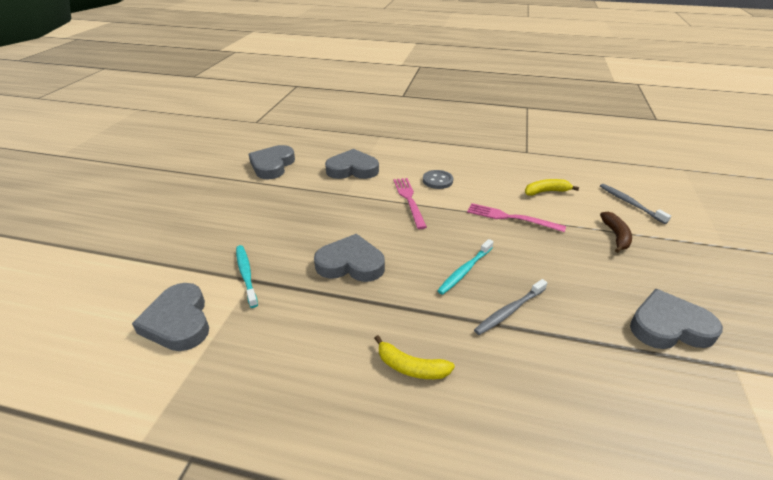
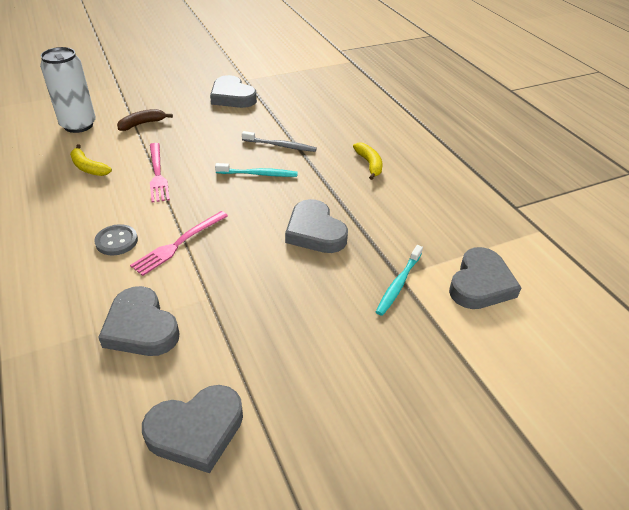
camera: 130 degrees left, 5 degrees up
(629, 203) = (78, 125): grey toothbrush -> white can

